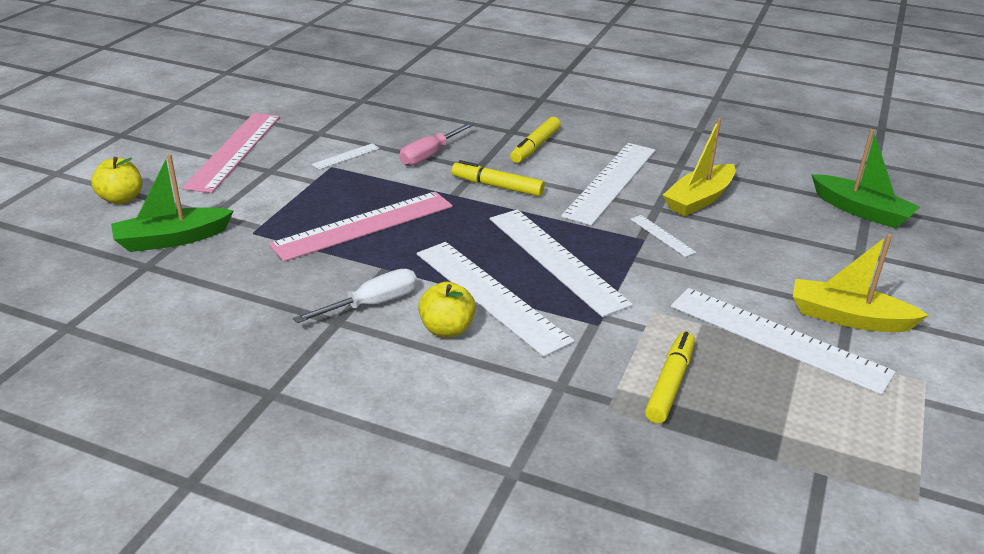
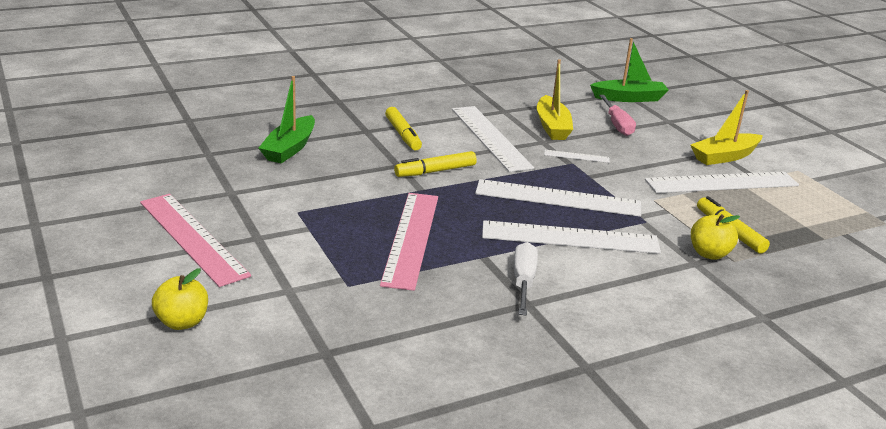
camera: 50 degrees left, 5 degrees down
(172, 239) = (300, 324): green boat -> green boat (289, 148)
(346, 156) = (292, 199): white ruler -> none
(429, 155) = (349, 171): pink screwdriver -> pink screwdriver (617, 125)
(447, 329) = (590, 269): yellow apple -> yellow apple (709, 254)

